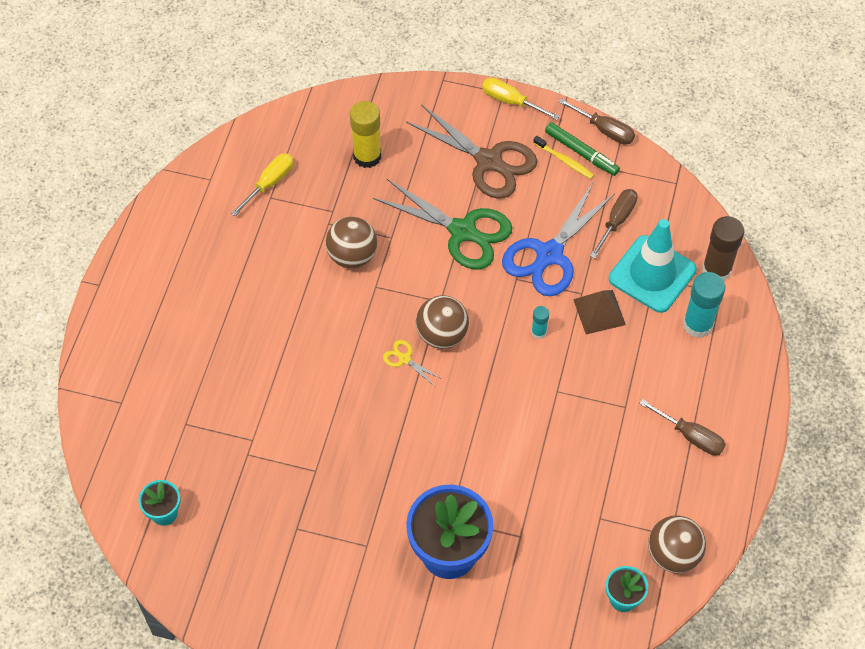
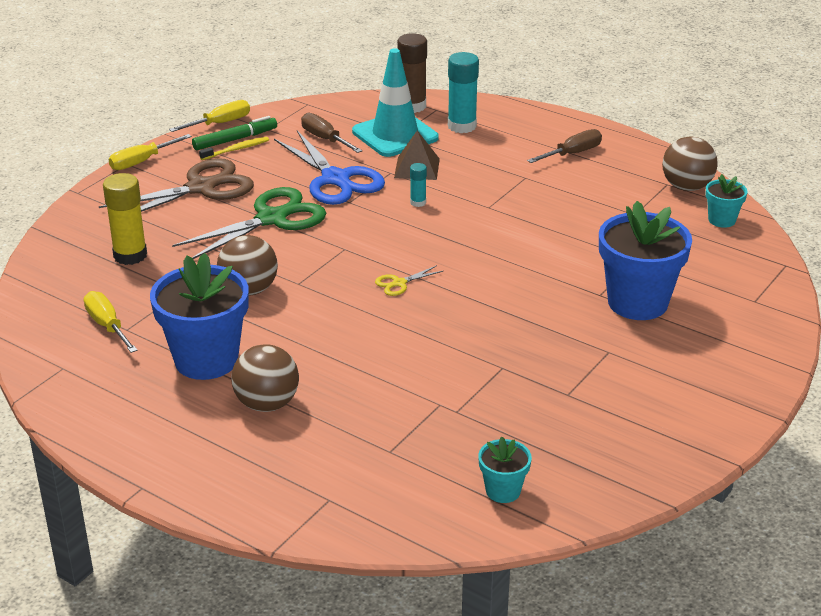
camera: 70 degrees left, 25 degrees down
(251, 264) = (206, 360): none -> blue flower pot
(442, 334) = (385, 255): brown ball -> brown ball (267, 404)
(604, 130) = (220, 123): brown screwdriver -> yellow screwdriver

